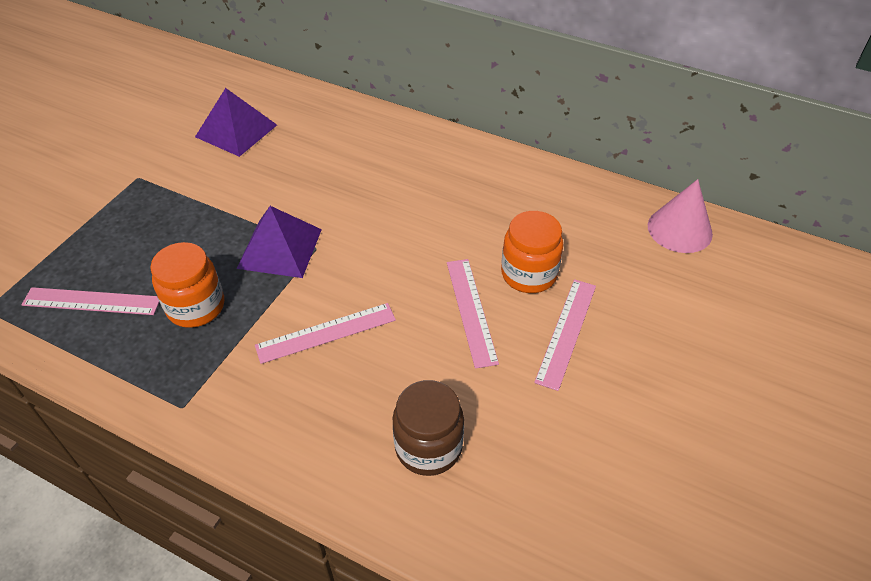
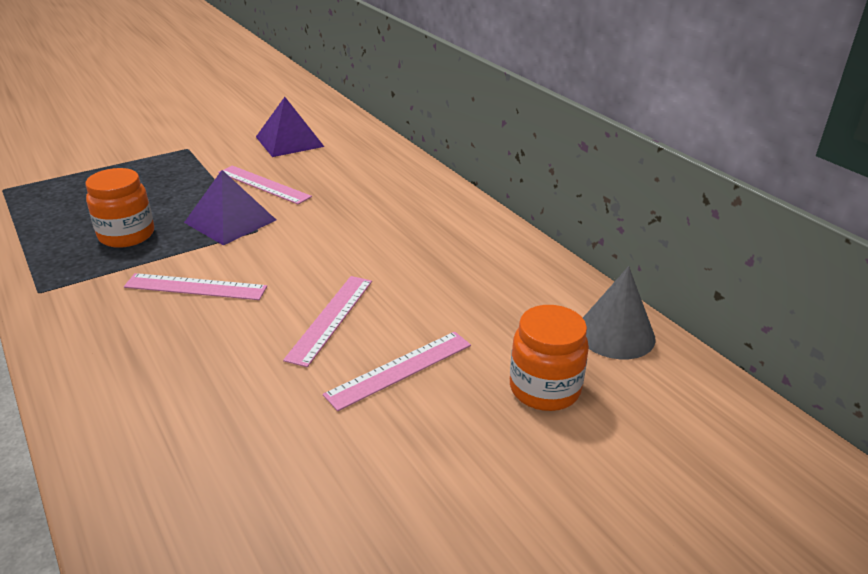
camera: 30 degrees right, 15 degrees down
(92, 301) = (67, 207): pink ruler -> pink ruler (264, 184)
(428, 447) = (174, 400): brown jar -> none
(529, 274) = (415, 312): orange jar -> orange jar (544, 389)
(679, 229) = (615, 334): pink cone -> grey cone

